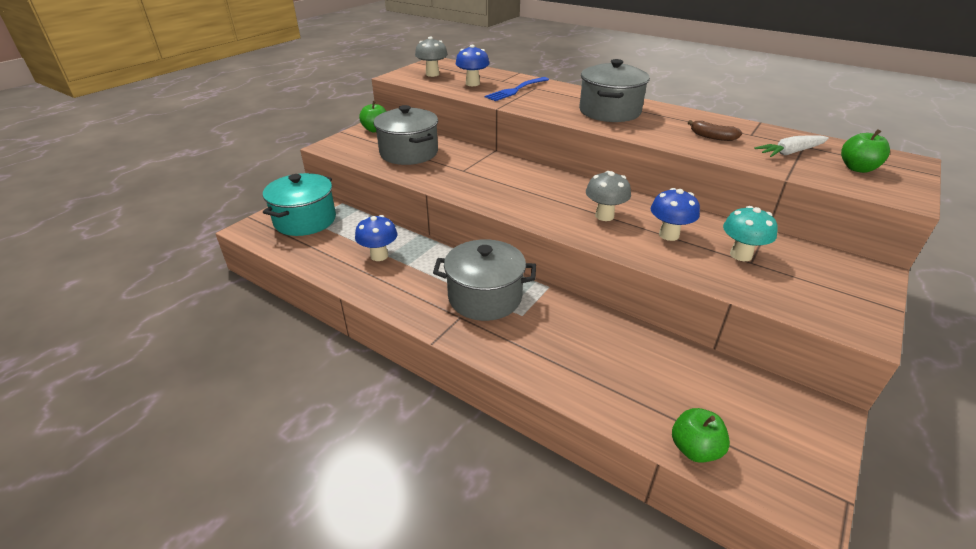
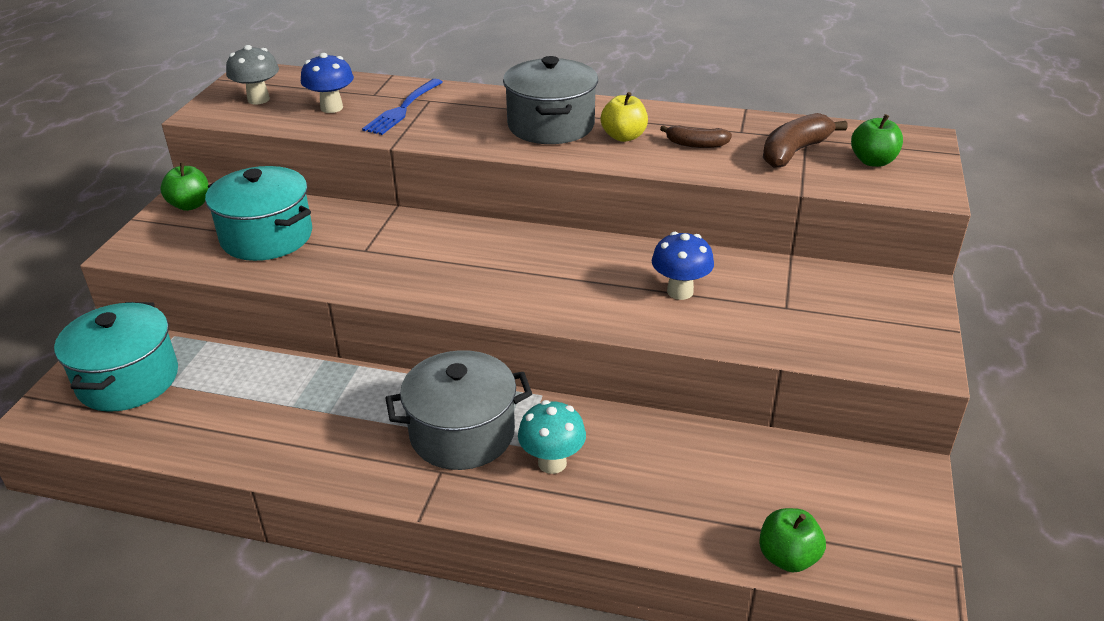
camera: 20 degrees left, 0 degrees up
(379, 256) = (279, 409): blue mushroom -> none
(409, 153) = (266, 237): grey pot -> turquoise pot
(604, 216) = (590, 281): grey mushroom -> none
(659, 125) = (623, 137): none -> yellow apple
(740, 255) = (772, 300): turquoise mushroom -> turquoise mushroom (552, 463)
(791, 152) = (794, 152): white carrot -> brown banana

